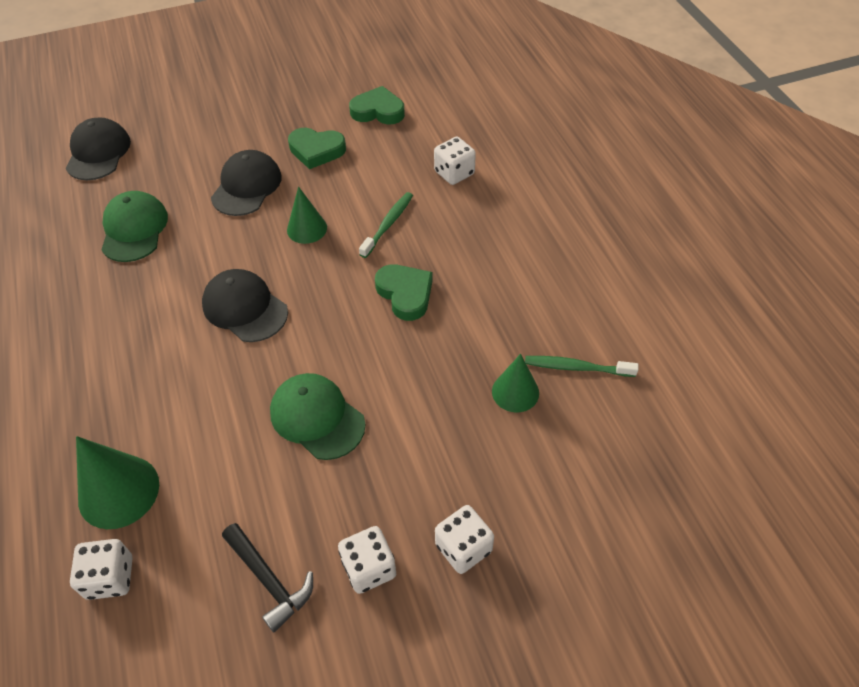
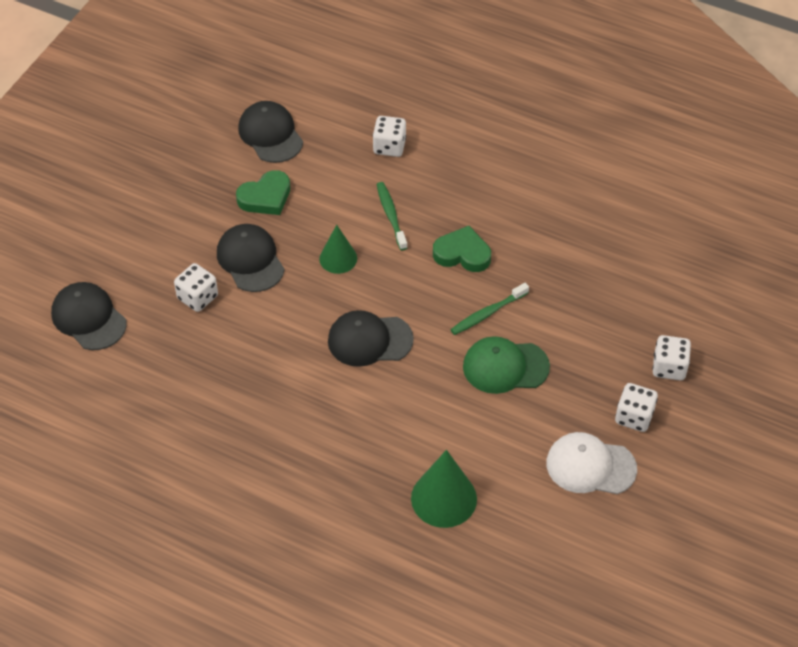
camera: 45 degrees left, 0 degrees up
(110, 577) = (503, 539): white dice -> white dice (197, 297)
(134, 229) = (210, 350): green cap -> none
(269, 580) = (590, 466): black hammer -> white cap
(378, 111) = (270, 134): green heart -> black cap
(515, 392) = (599, 264): green cone -> none
(576, 367) = (617, 223): green toothbrush -> green toothbrush (487, 313)

